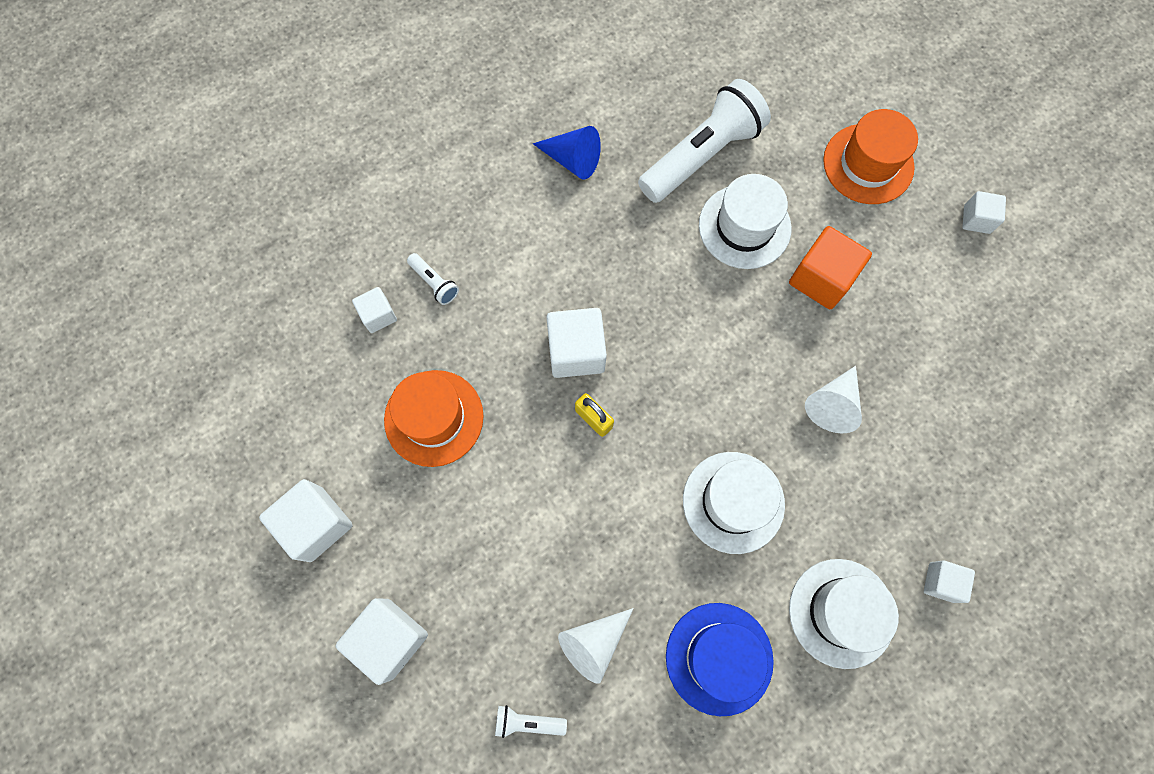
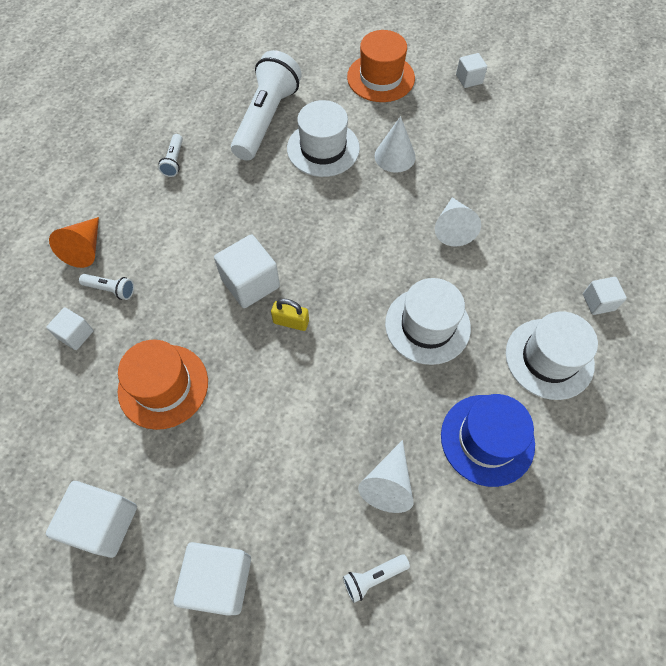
camera: 30 degrees left, 10 degrees down
(431, 221) = (85, 249): none -> orange cone
(572, 160) = (174, 161): blue cone -> white flashlight
(821, 279) = (395, 156): orange cube -> white cone

